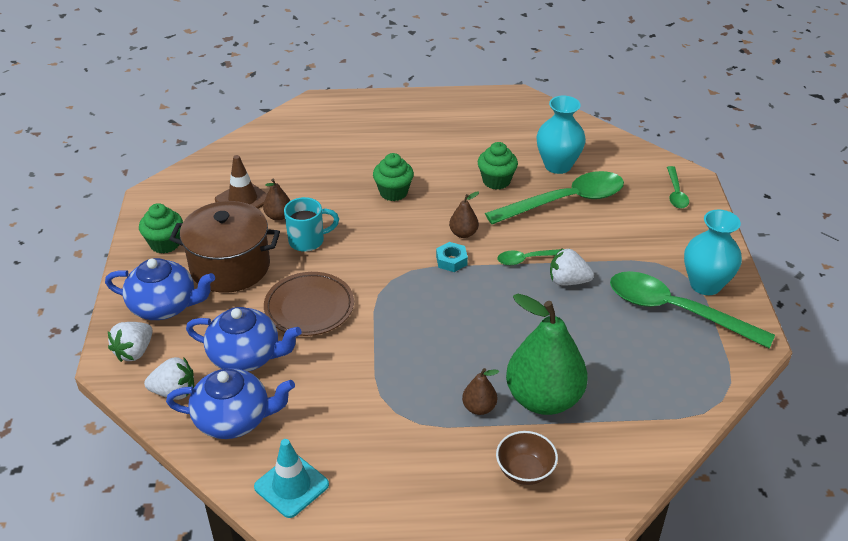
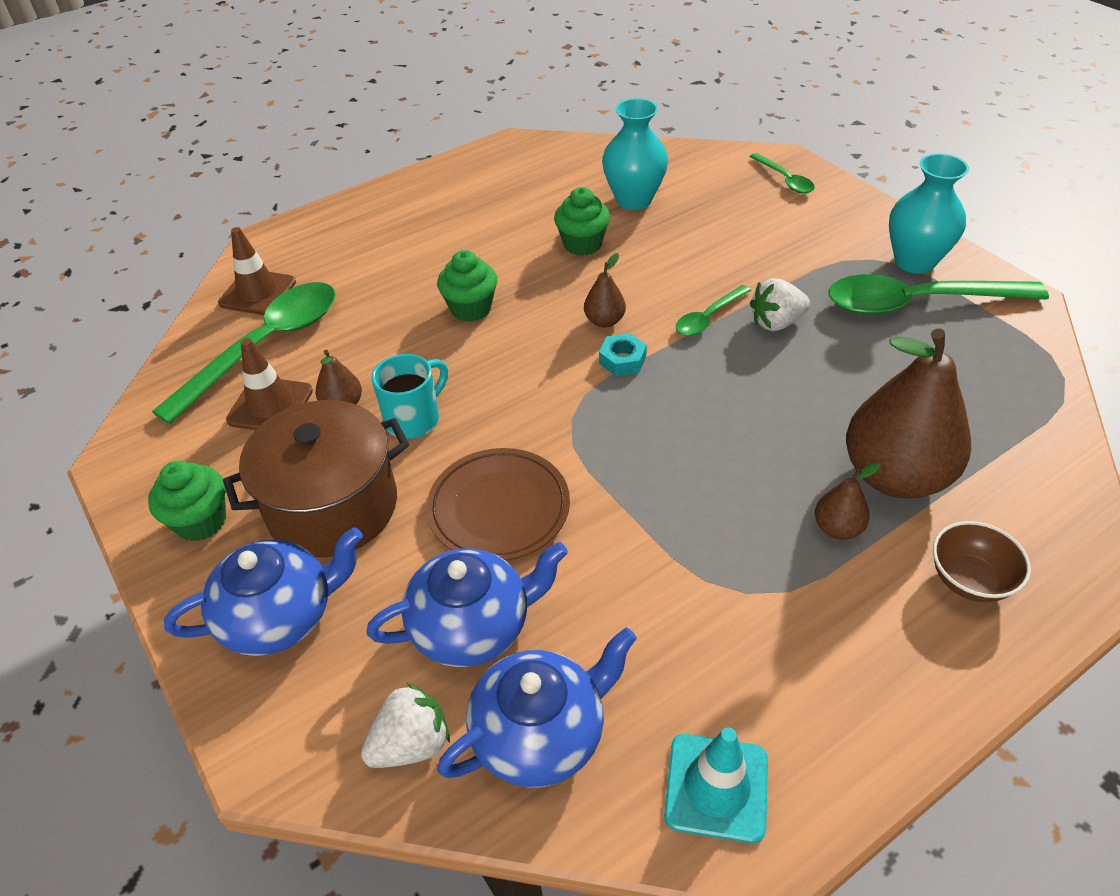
camera: 30 degrees left, 5 degrees up
(134, 352) = (290, 715): white strawberry -> none
(287, 133) = (258, 293): none -> brown traffic cone
(543, 399) = (894, 476): green pear -> brown pear
(565, 201) = (682, 235): green spoon -> green spoon (265, 347)

